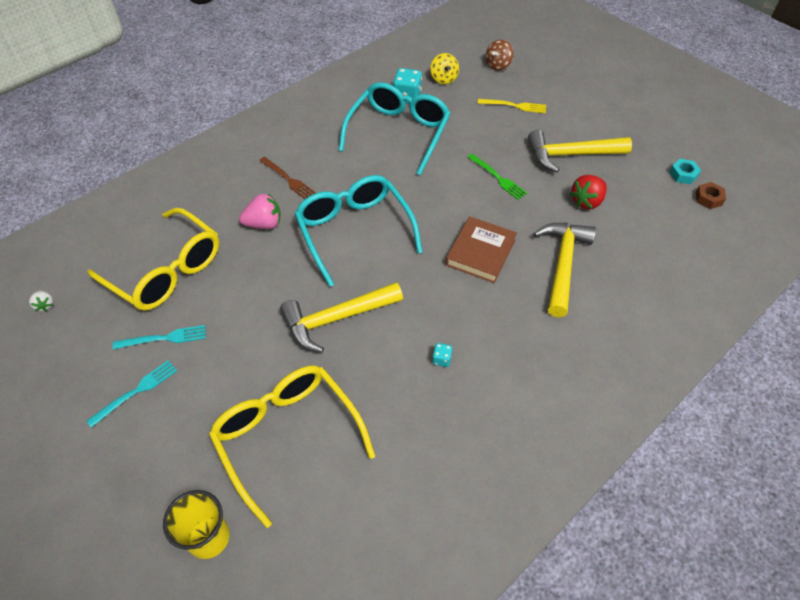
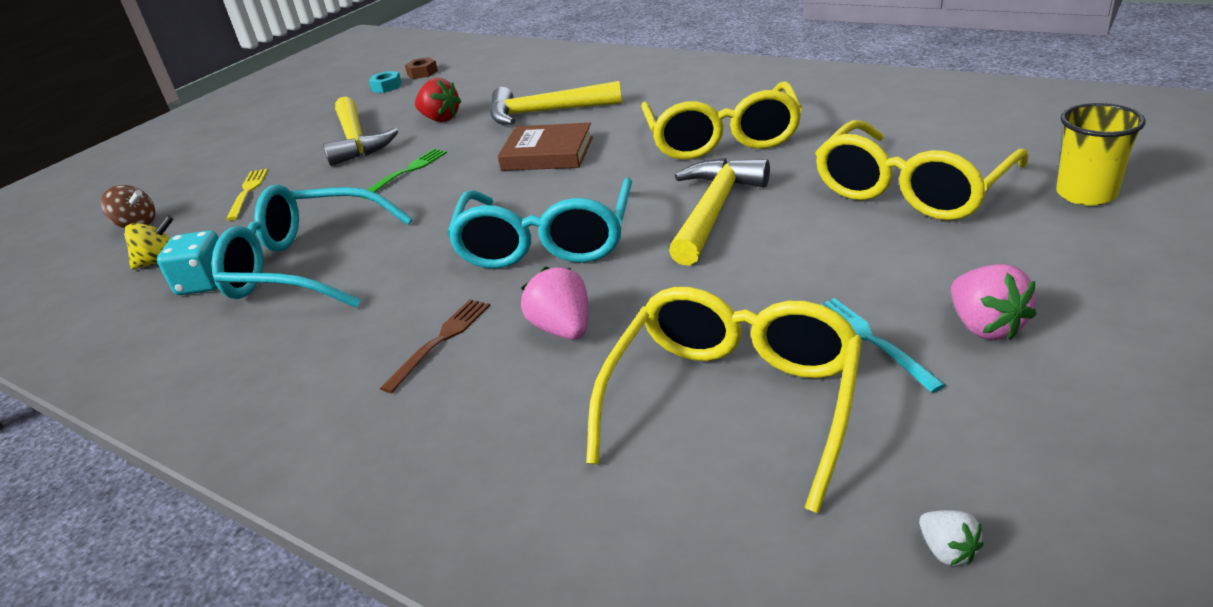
camera: 100 degrees left, 20 degrees down
(45, 305) = (947, 550): white strawberry -> white strawberry turned 105 degrees clockwise
(137, 391) = (985, 326): turquoise fork -> pink strawberry
(336, 319) = (714, 210): yellow hammer -> yellow hammer turned 120 degrees counterclockwise
(354, 231) = (546, 242): turquoise glasses -> turquoise glasses turned 45 degrees counterclockwise
(441, 359) = (722, 138): turquoise dice -> yellow glasses

